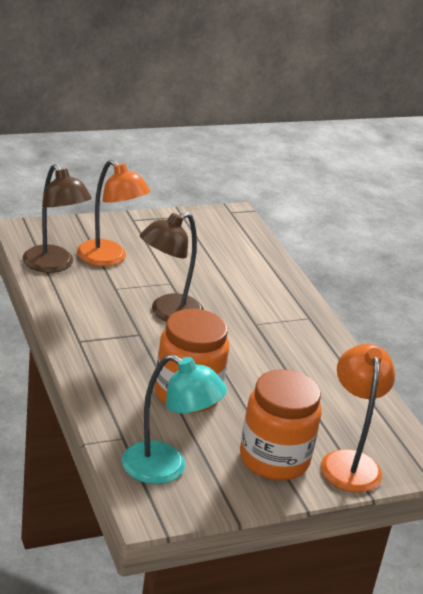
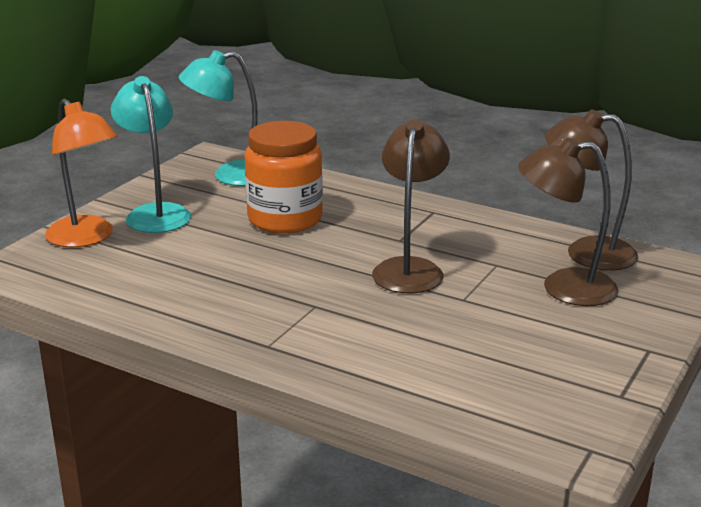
camera: 145 degrees right, 5 degrees down
(108, 258) = (563, 288): orange lamp -> brown lamp
(274, 459) = (155, 213): orange jar -> turquoise lamp

